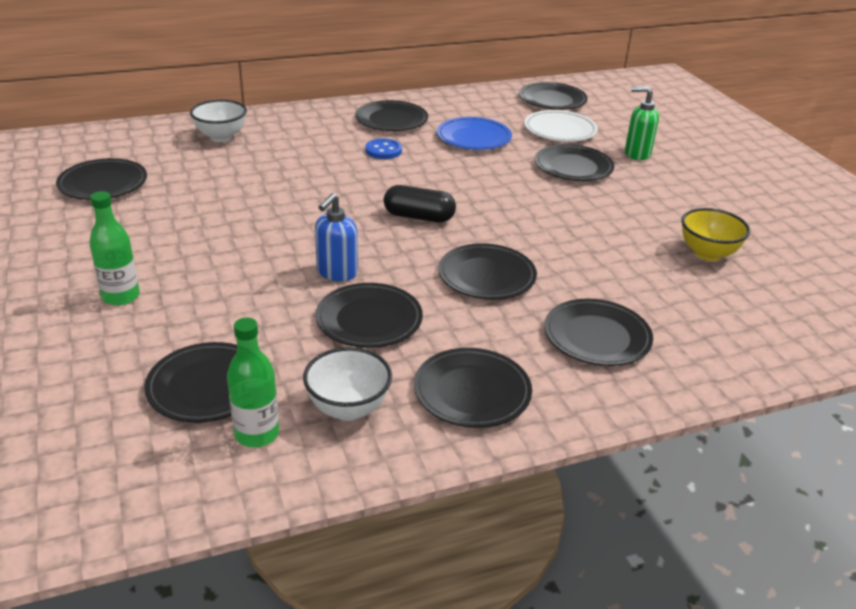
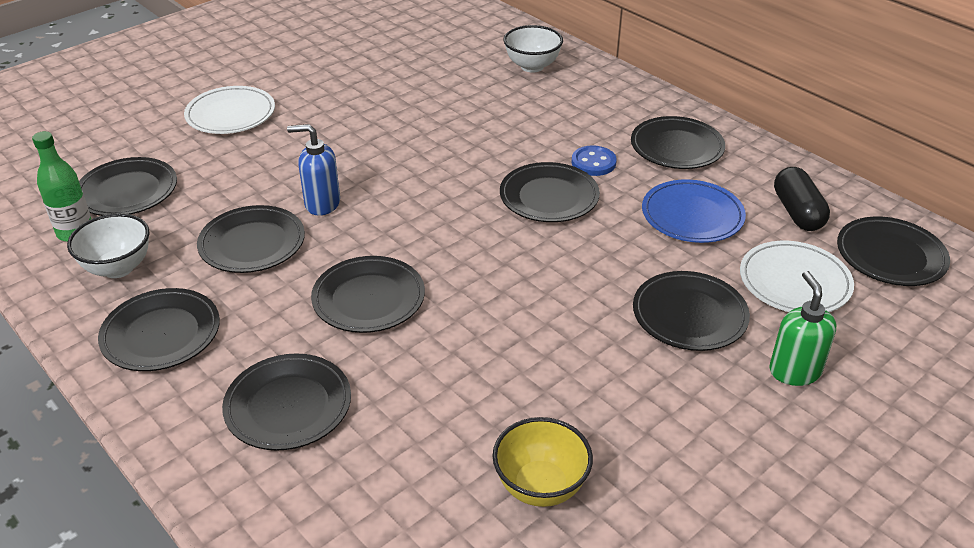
camera: 70 degrees right, 5 degrees up
(103, 184) = (396, 46): black plate -> black plate (549, 197)
(121, 296) = (231, 114): green bottle -> white plate
(419, 217) = (461, 224): black capsule -> black capsule (797, 212)

